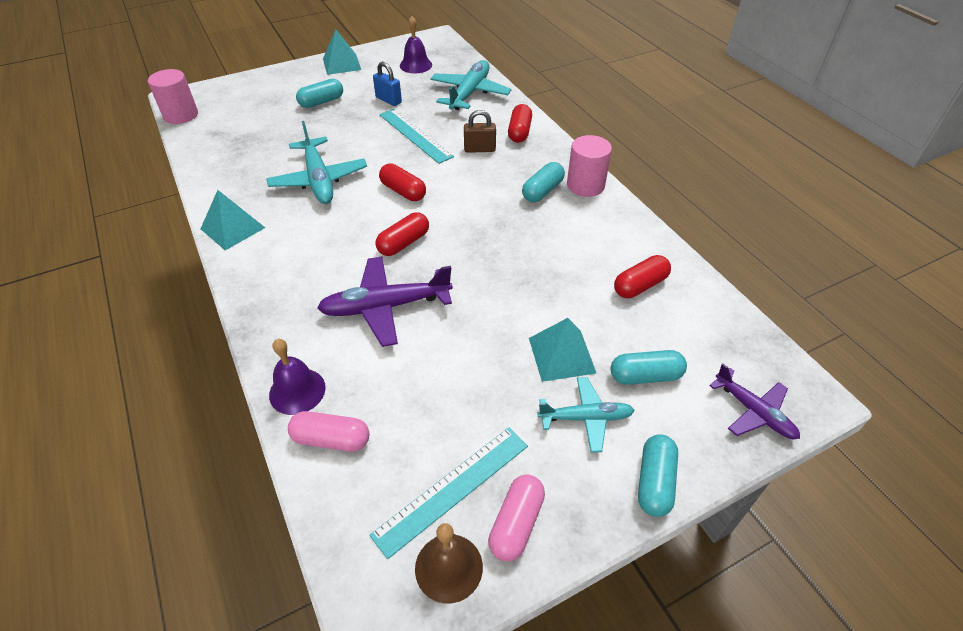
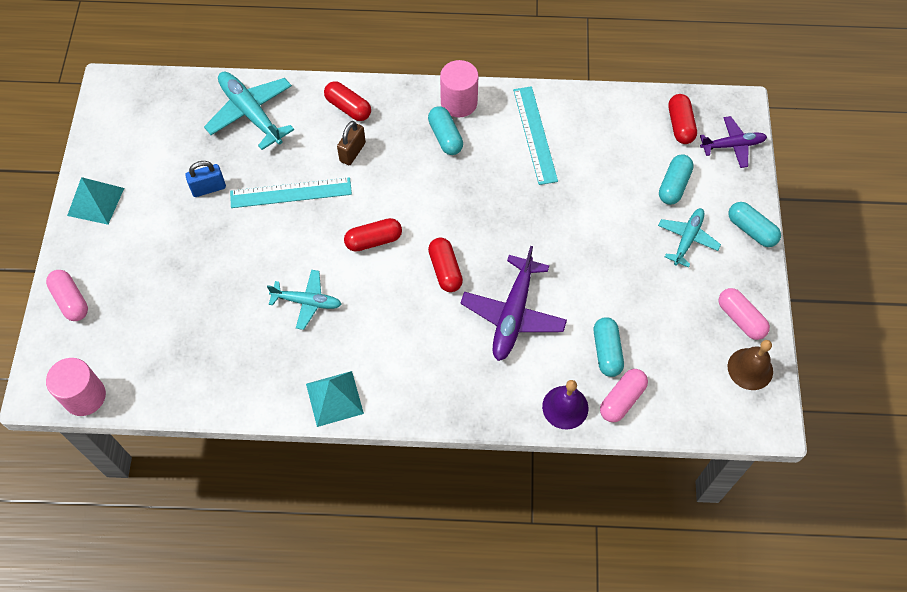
camera: 60 degrees left, 15 degrees up
(256, 83) = (71, 300): none -> pink capsule
(319, 179) = (307, 302): turquoise plane -> turquoise plane, size x0.62
(321, 102) = (164, 250): turquoise capsule -> turquoise capsule (606, 351)
(415, 65) = (156, 134): purple bell -> none
(452, 488) = (699, 342): turquoise ruler -> turquoise ruler (535, 135)
(562, 355) = (628, 223): turquoise pyramid -> none
(640, 285) = (593, 137): red capsule -> red capsule (680, 125)

